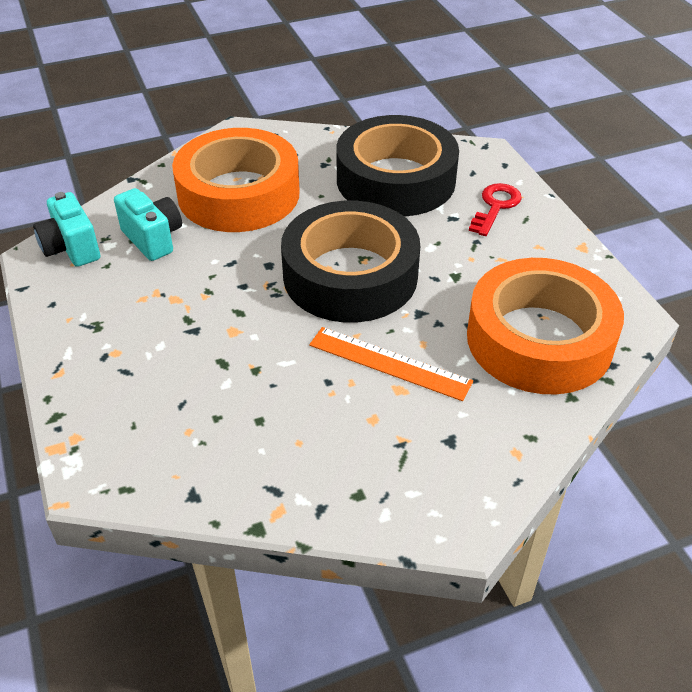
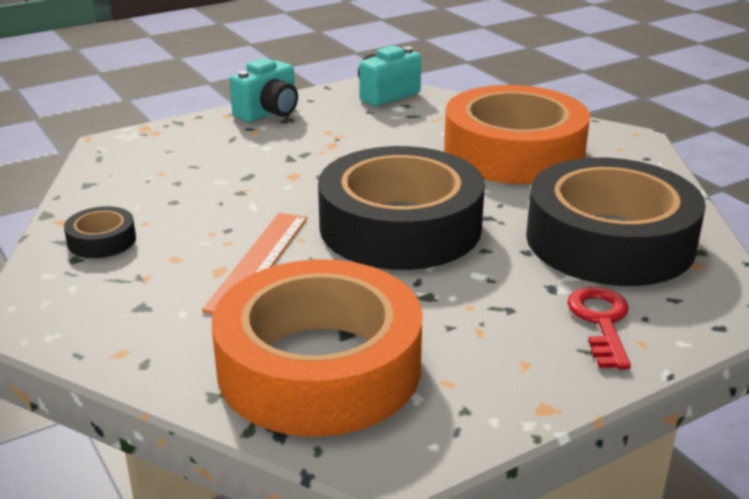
camera: 80 degrees right, 15 degrees down
(153, 239) = (415, 124): turquoise camera -> turquoise camera (269, 113)
(327, 475) = (102, 240): none -> black tape
(495, 206) = (601, 322): red key -> red key turned 105 degrees counterclockwise

